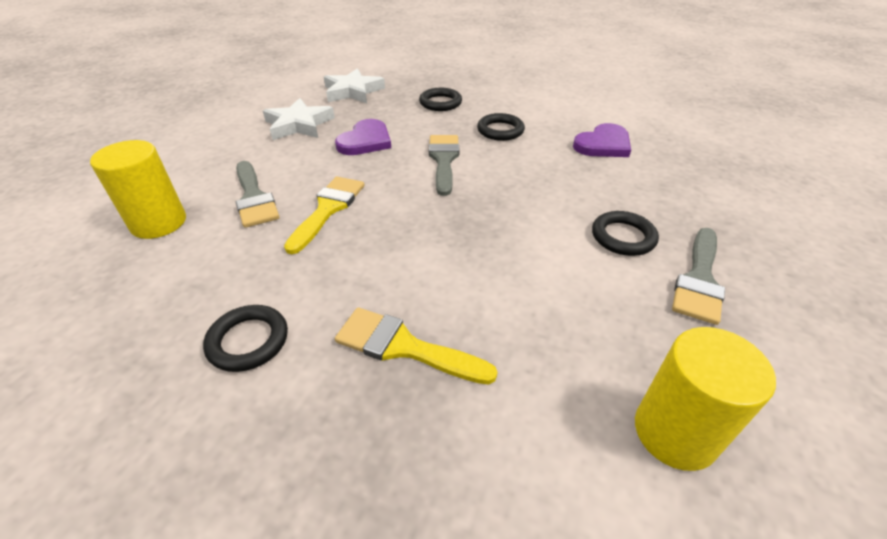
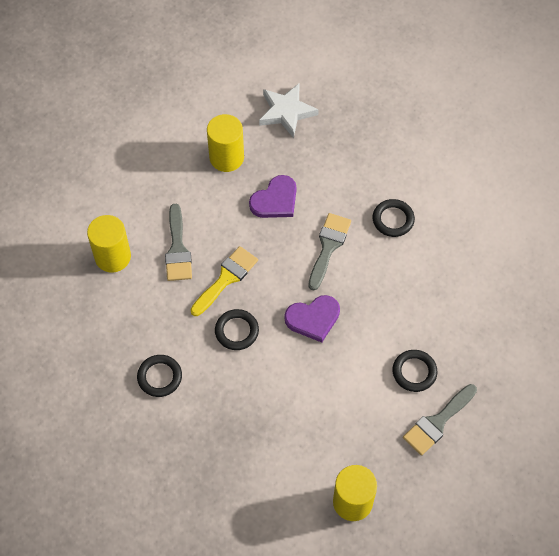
camera: 20 degrees right, 20 degrees up
(299, 124) = (226, 157): white star -> yellow cylinder
(403, 347) = (240, 409): yellow brush -> none
(440, 103) = (360, 158): black ring -> black ring (236, 331)
(603, 144) = (469, 267): purple heart -> purple heart (313, 318)

